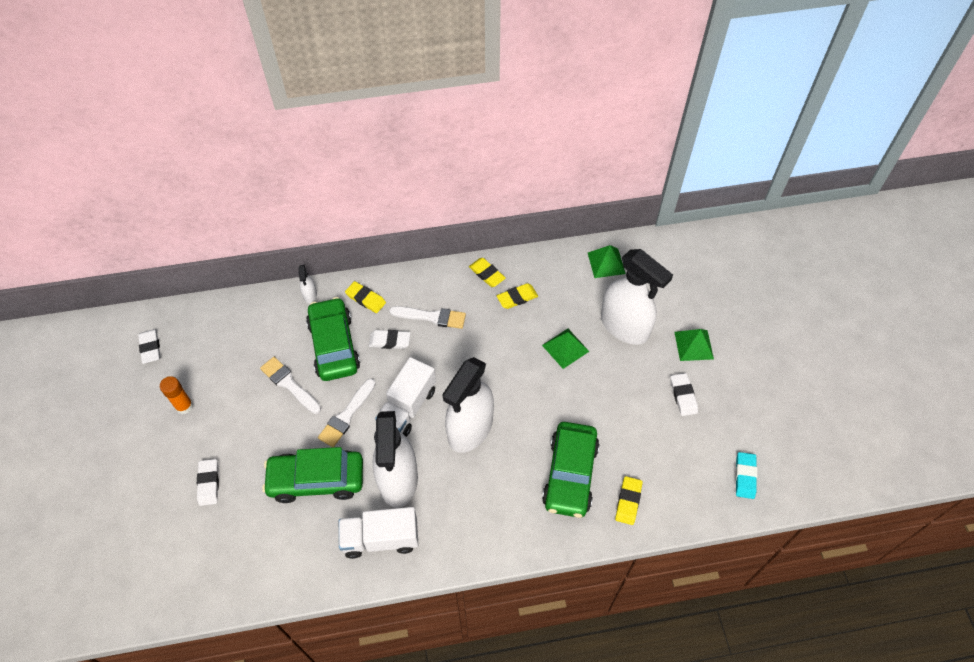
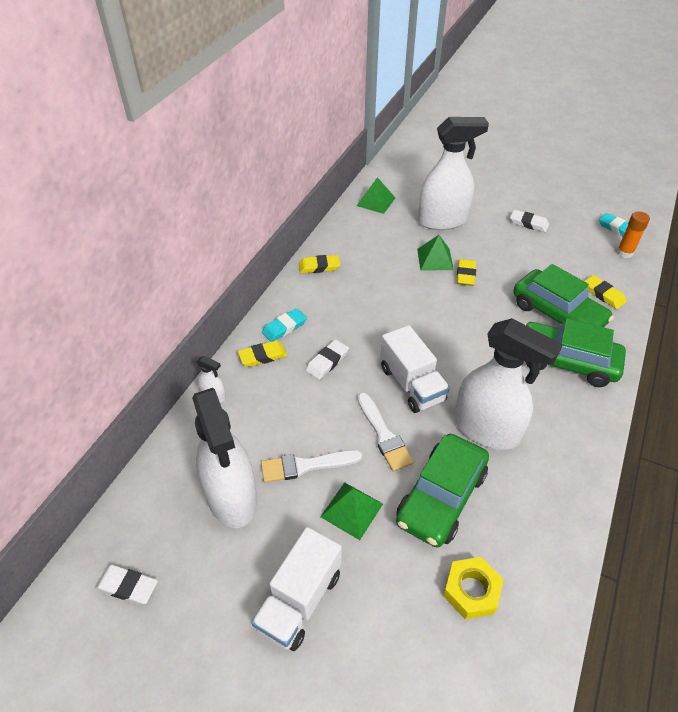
camera: 55 degrees left, 10 degrees down
(184, 406) = (245, 586): orange glue stick -> orange glue stick (624, 253)
(209, 483) = (372, 609): white eraser -> none
(255, 534) = (471, 591): none -> yellow nut
(334, 346) = (293, 406): green car -> green car (566, 362)
(381, 538) = (544, 474): white truck -> white truck (299, 600)
(403, 293) = (284, 327): none -> turquoise eraser
(432, 317) = (329, 321): white brush -> none
(470, 429) = (468, 352): white spray bottle -> white spray bottle (232, 497)
(517, 298) = (361, 261): yellow eraser -> yellow eraser (465, 275)
(694, 345) = (489, 198): green pyramid -> green pyramid (352, 510)

